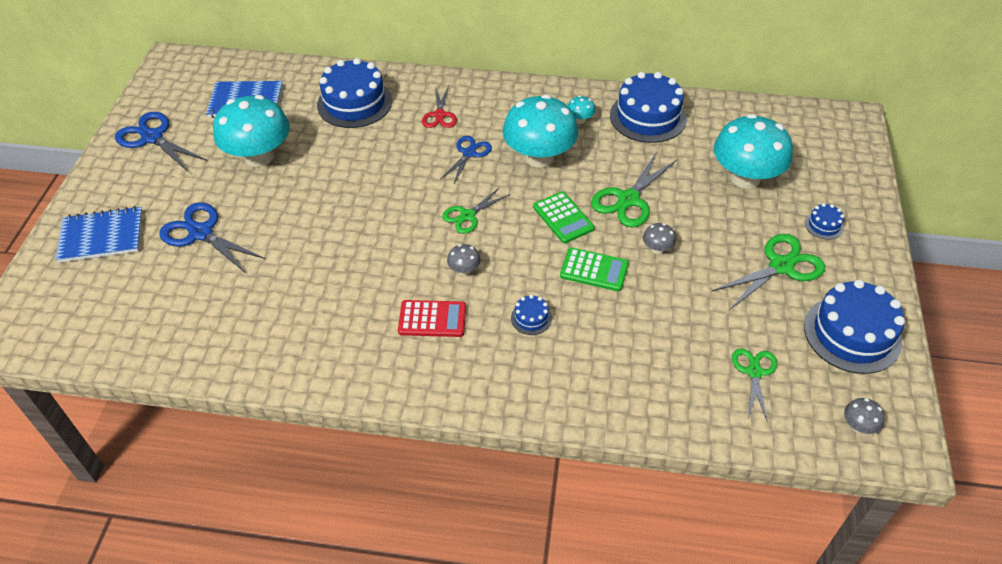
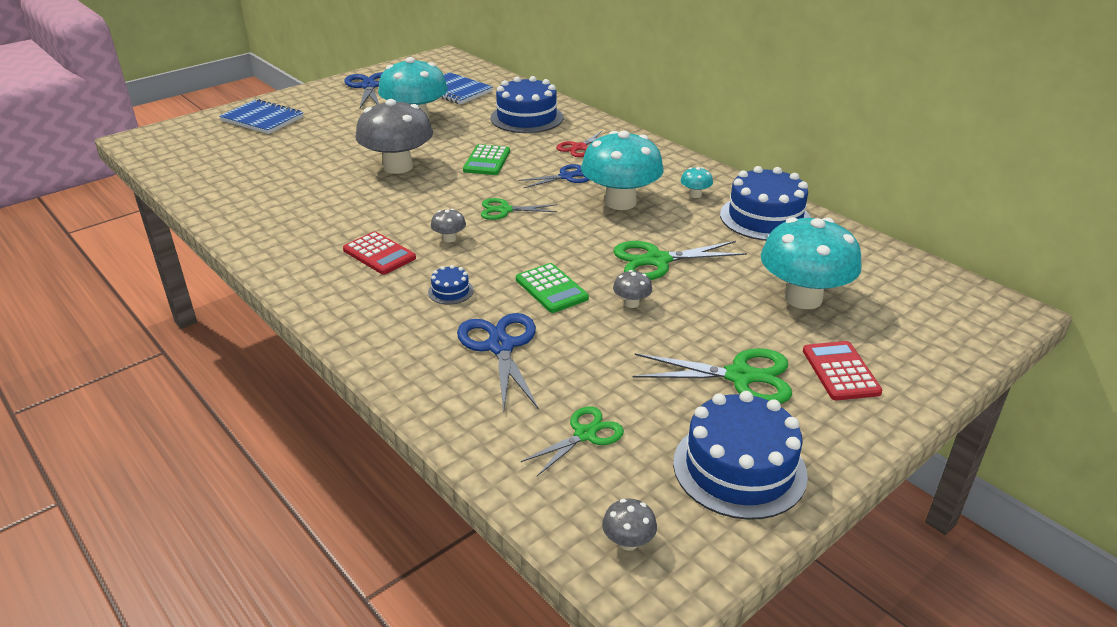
camera: 40 degrees right, 15 degrees down
(201, 233) = (317, 141): blue scissors -> blue scissors (500, 346)
(319, 220) = (398, 167): none -> grey mushroom
(563, 218) = (579, 245): green calculator -> green calculator (487, 161)
(824, 225) = (840, 371): blue cake -> red calculator

